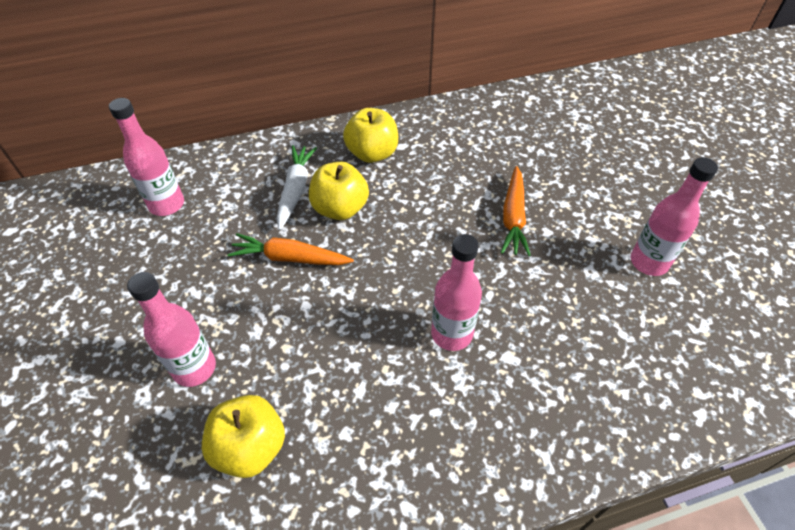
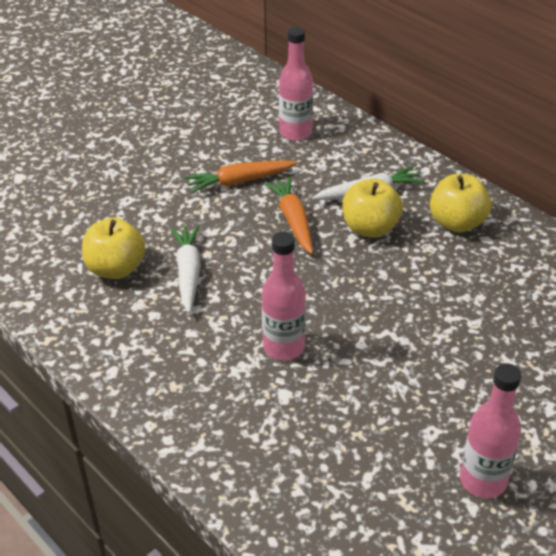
camera: 65 degrees right, 10 degrees down
(194, 368) = (161, 214): pink bottle -> none
(303, 376) = (188, 273): none -> white carrot
(513, 217) = (457, 351): orange carrot -> orange carrot (239, 181)

